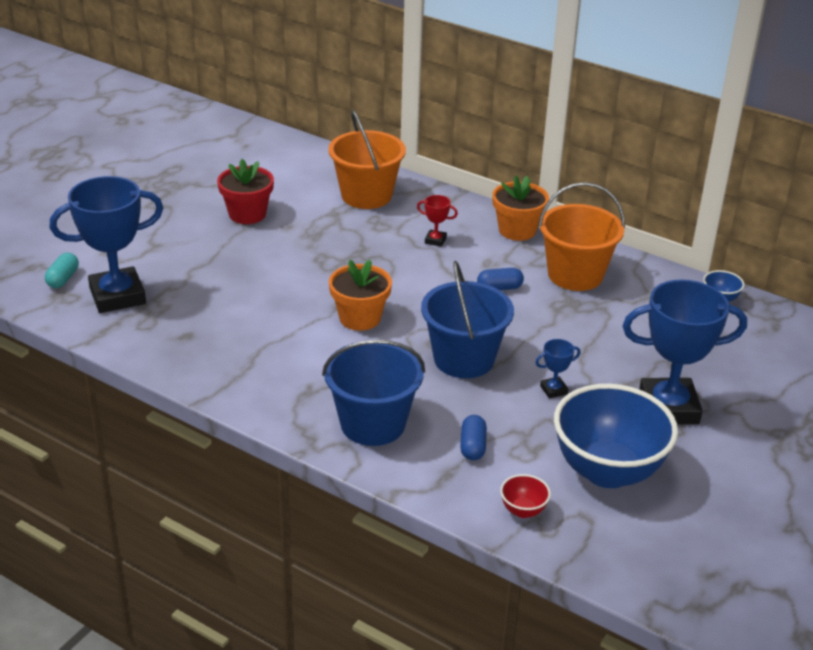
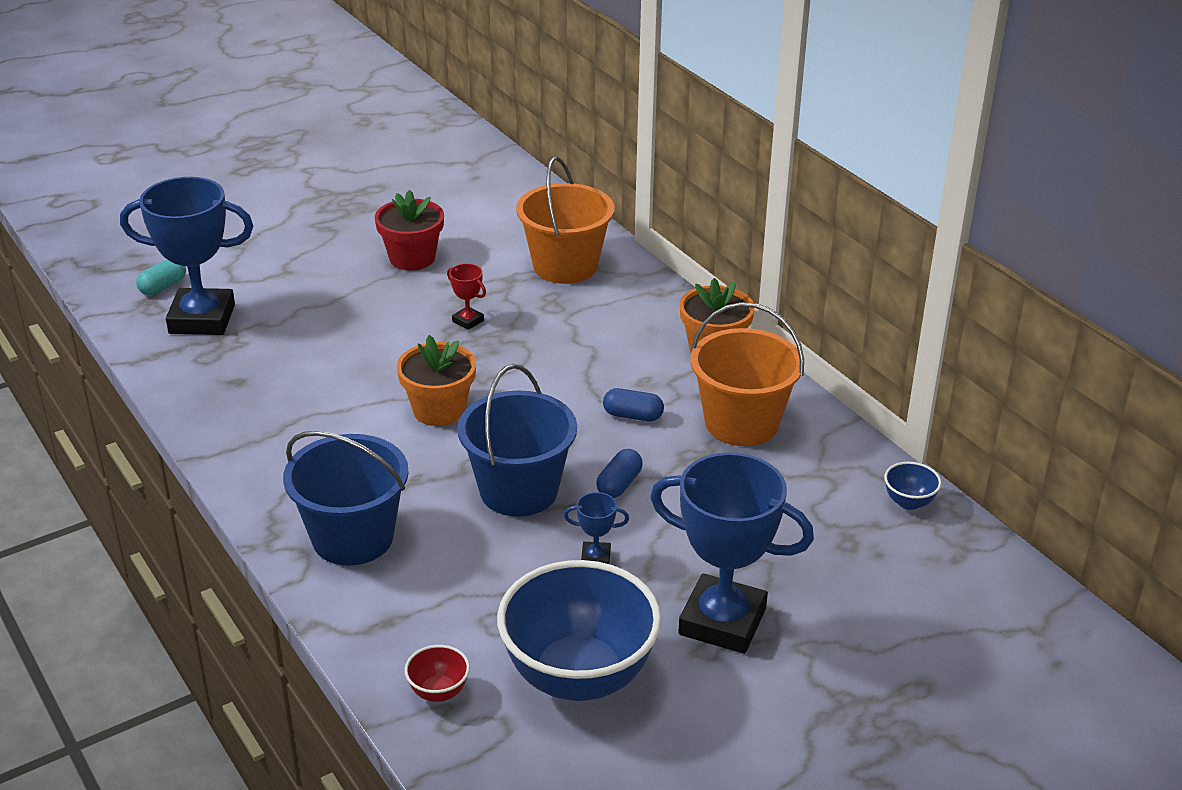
camera: 25 degrees right, 0 degrees up
(435, 240) = (603, 339): red trophy -> red trophy (468, 321)
(472, 446) = (443, 598): blue capsule -> blue capsule (619, 484)

